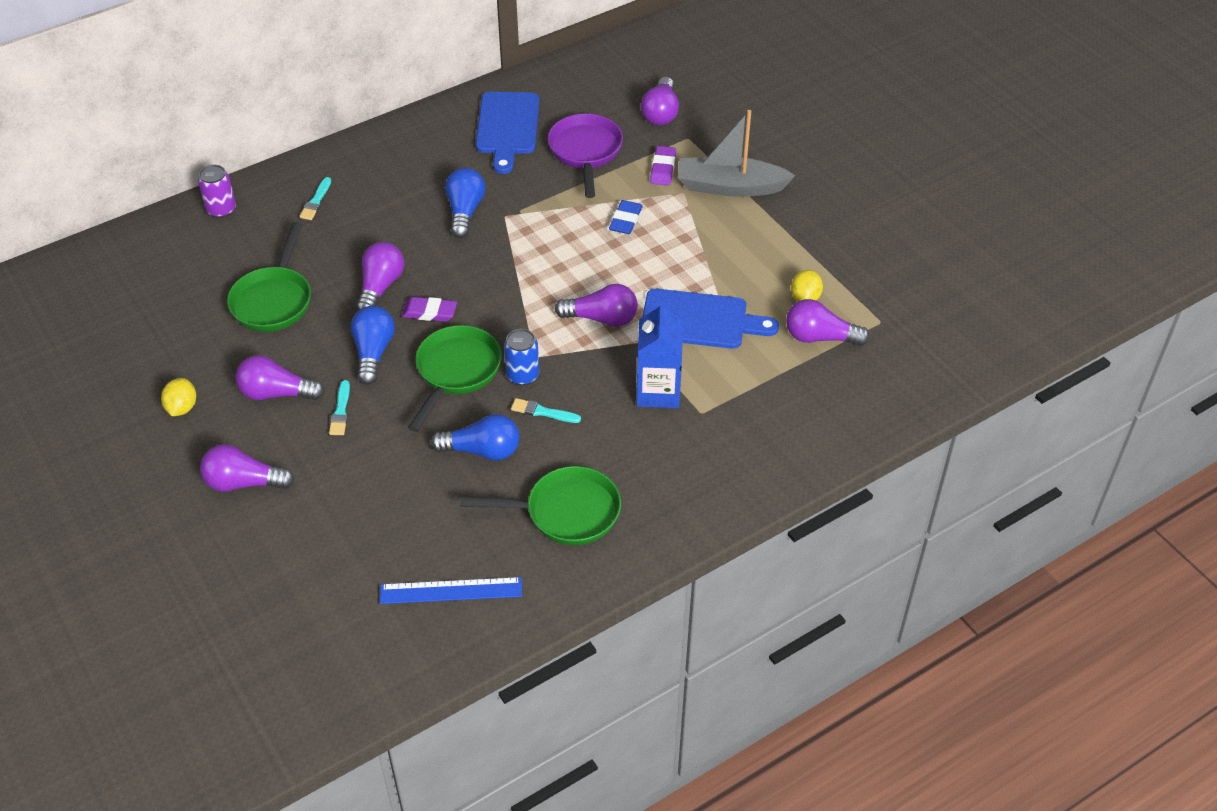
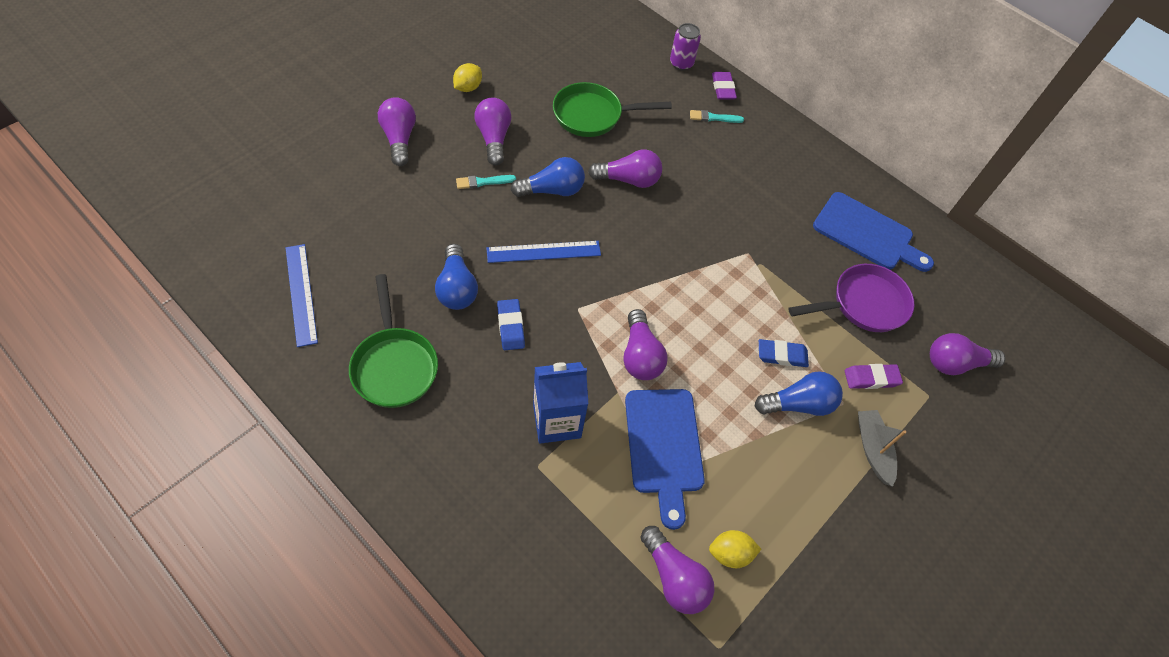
camera: 70 degrees right, 10 degrees up
(182, 408) = (468, 88): yellow lemon -> yellow lemon turned 45 degrees counterclockwise
(429, 312) = (609, 219): purple eraser -> purple eraser (723, 88)
(456, 372) = (544, 252): green pan -> blue ruler
(465, 211) = (742, 222): blue light bulb -> blue light bulb (798, 404)
(507, 127) = (867, 234): blue cutting board -> blue cutting board turned 135 degrees counterclockwise
(523, 375) = (552, 303): blue can -> none
(543, 412) = (510, 326): turquoise brush -> blue eraser
(730, 187) = (872, 449): grey boat -> grey boat, size x0.61
(820, 337) = (674, 577): purple light bulb -> purple light bulb turned 150 degrees clockwise

